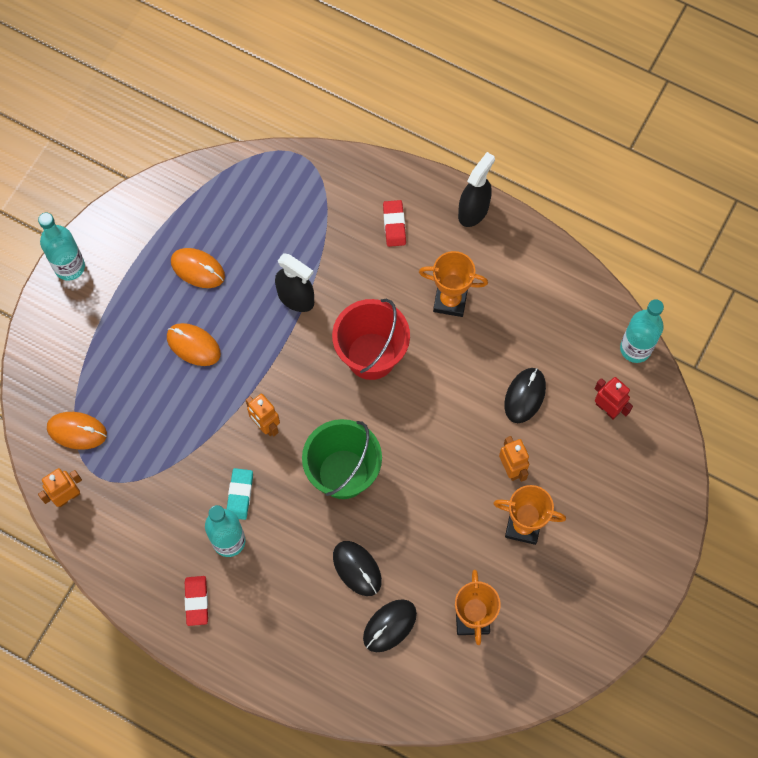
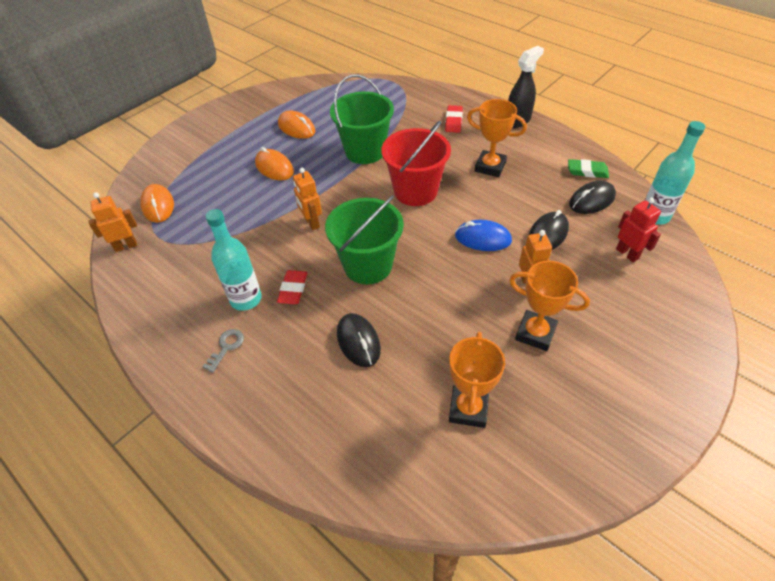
camera: 15 degrees right, 20 degrees down
(69, 267) = (205, 117): turquoise bottle -> none
(77, 431) = (158, 206): orange mouse -> orange mouse turned 45 degrees clockwise
(196, 601) = (194, 342): red eraser -> red eraser (293, 289)
(230, 600) = (226, 347): none -> grey key
(240, 495) = (270, 266): turquoise eraser -> none
(296, 298) = (365, 151): black spray bottle -> green bucket
(389, 626) = (377, 399): black mouse -> black mouse (591, 200)
(457, 414) = (483, 238): none -> blue mouse
(561, 290) = (587, 171): none -> green eraser

